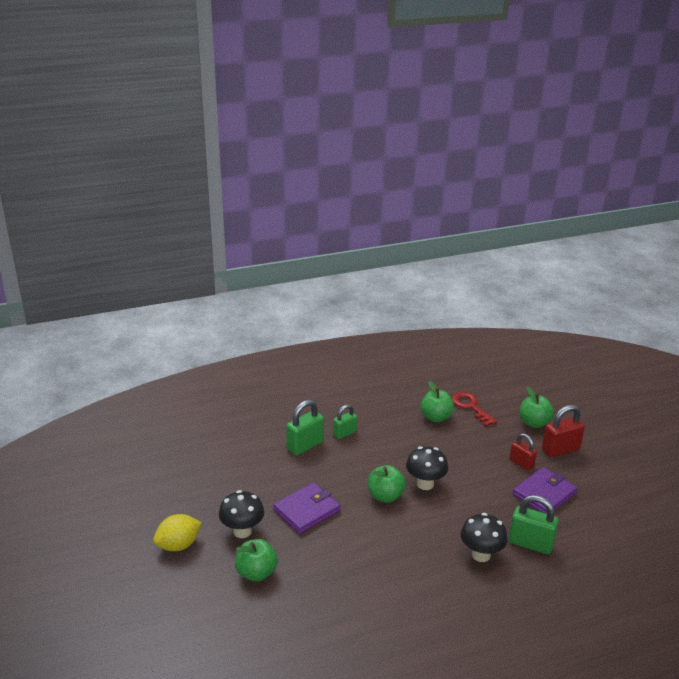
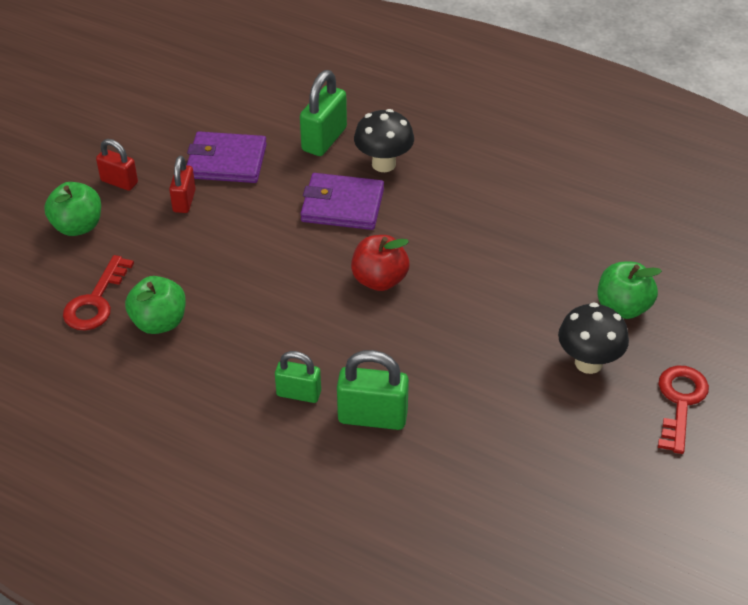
camera: 130 degrees left, 15 degrees up
(178, 545) = (680, 402): yellow lemon -> red key
(307, 510) = (486, 331): purple wallet -> purple wallet (342, 205)
(385, 496) = (379, 280): green apple -> red apple
(425, 484) = (318, 259): black mushroom -> none
(530, 543) = (324, 139): green padlock -> green padlock turned 45 degrees clockwise
(560, 450) = (119, 182): red padlock -> red padlock, size x0.65

